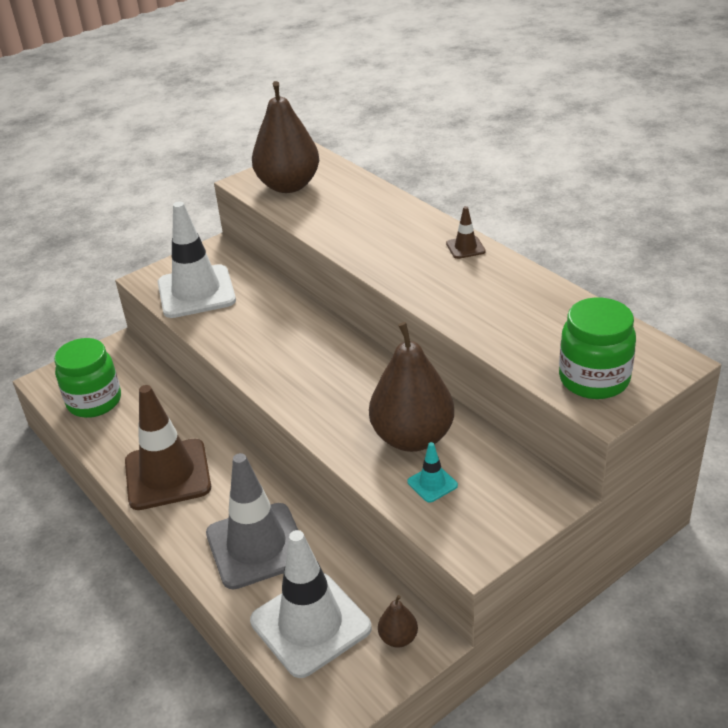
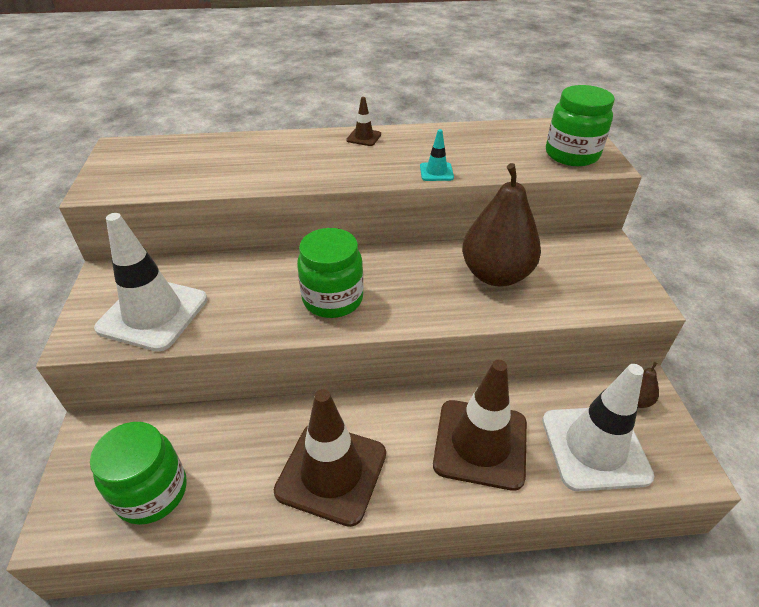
camera: 60 degrees left, 5 degrees up
(257, 546) = (480, 443): grey traffic cone -> brown traffic cone
(288, 186) = (146, 172): brown pear -> none
(288, 362) = (333, 299): none -> green jar
(432, 483) = (556, 287): turquoise traffic cone -> turquoise traffic cone (436, 172)

